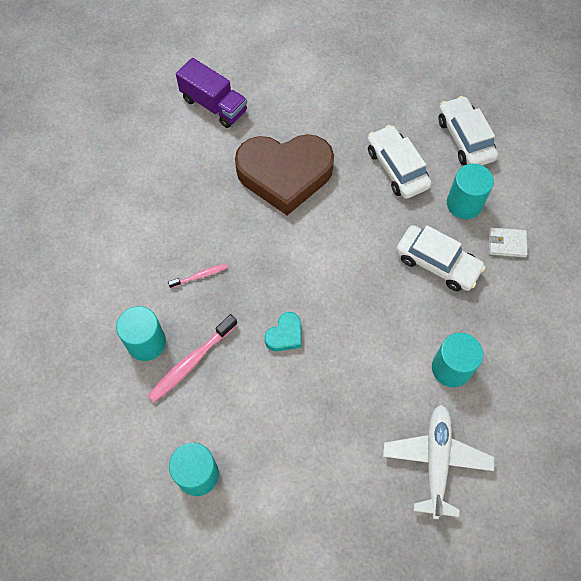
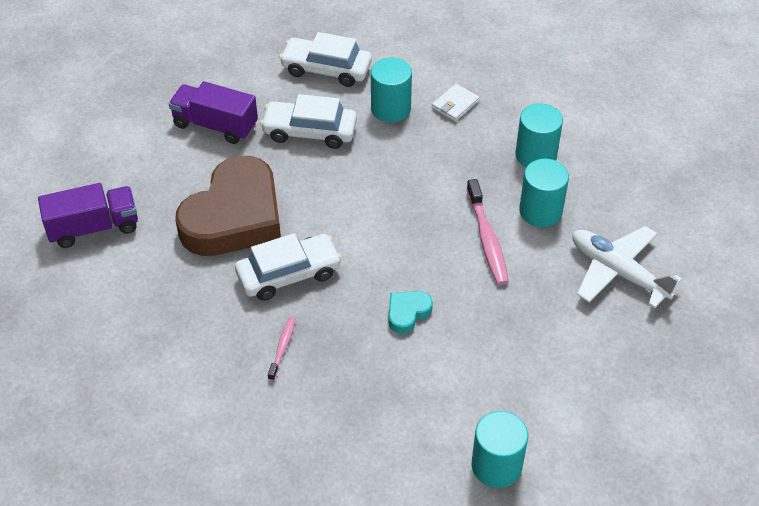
camera: 55 degrees left, 15 degrees down
(146, 342) = (317, 435): turquoise cylinder -> turquoise cylinder (536, 155)
(191, 362) = (372, 407): pink toothbrush -> pink toothbrush (487, 239)
(285, 335) = (407, 313): turquoise heart -> turquoise heart turned 120 degrees counterclockwise
(353, 109) = (215, 125): none -> purple truck
(437, 263) = (432, 161): white car -> white car (289, 274)

